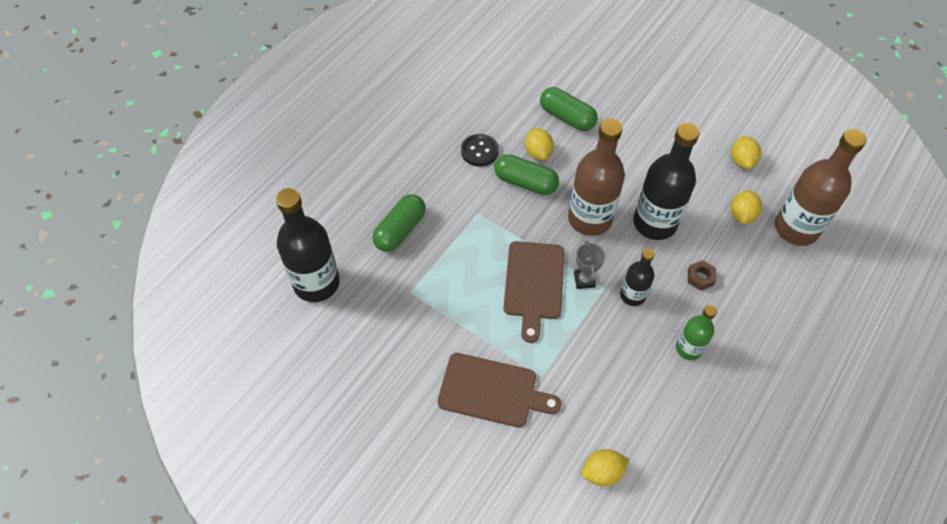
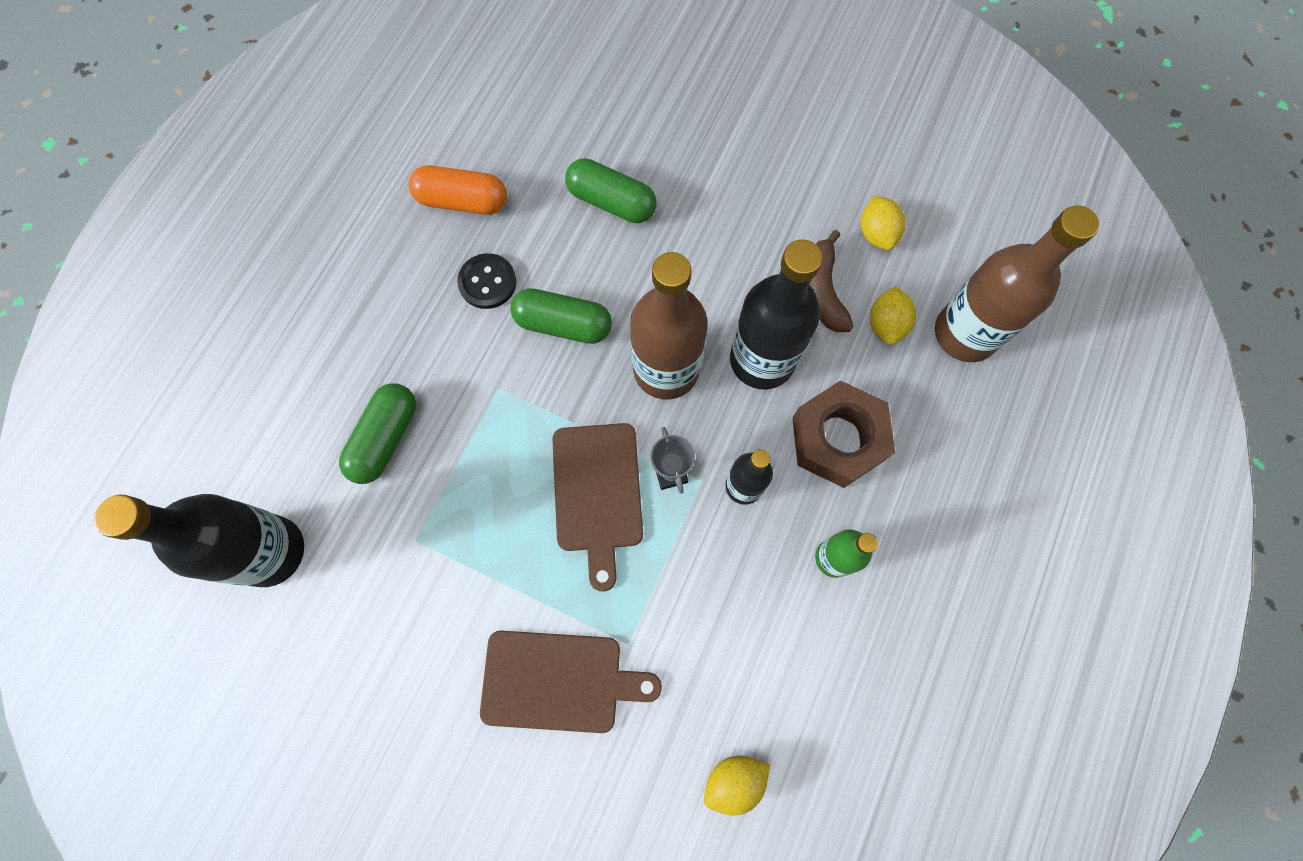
camera: 10 degrees left, 15 degrees up
(470, 103) = (462, 201): none -> orange capsule
(538, 153) = (576, 270): yellow lemon -> none
(700, 277) = (837, 439): brown nut -> brown nut, size x2.31
(701, 188) = (823, 290): none -> brown banana

